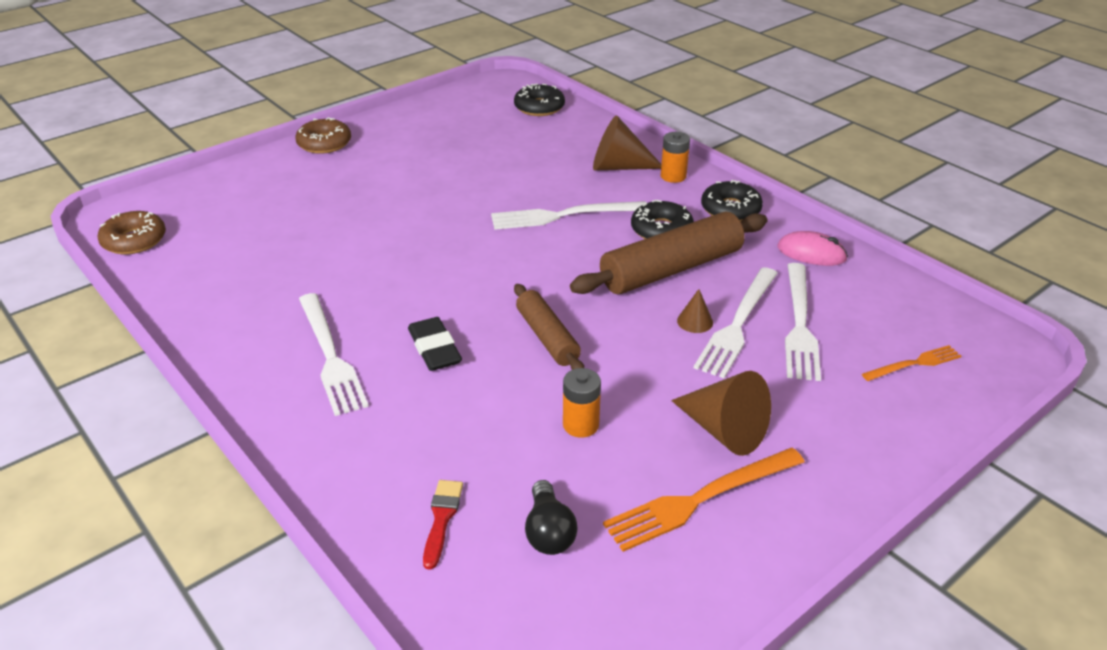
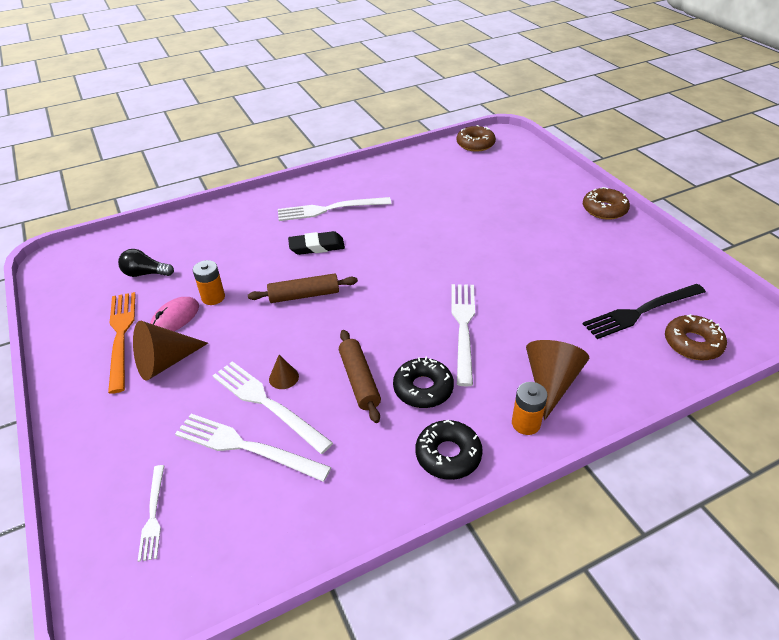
camera: 105 degrees right, 5 degrees up
(442, 519) = (181, 240): red brush -> none
(504, 127) = (641, 311): none -> black fork
(539, 107) = (692, 343): black donut -> brown donut
(671, 269) = (359, 380): brown rolling pin -> brown rolling pin, size x0.59
(811, 253) = (346, 500): pink mouse -> pink mouse (175, 318)
(914, 364) = (153, 515): orange fork -> white fork

